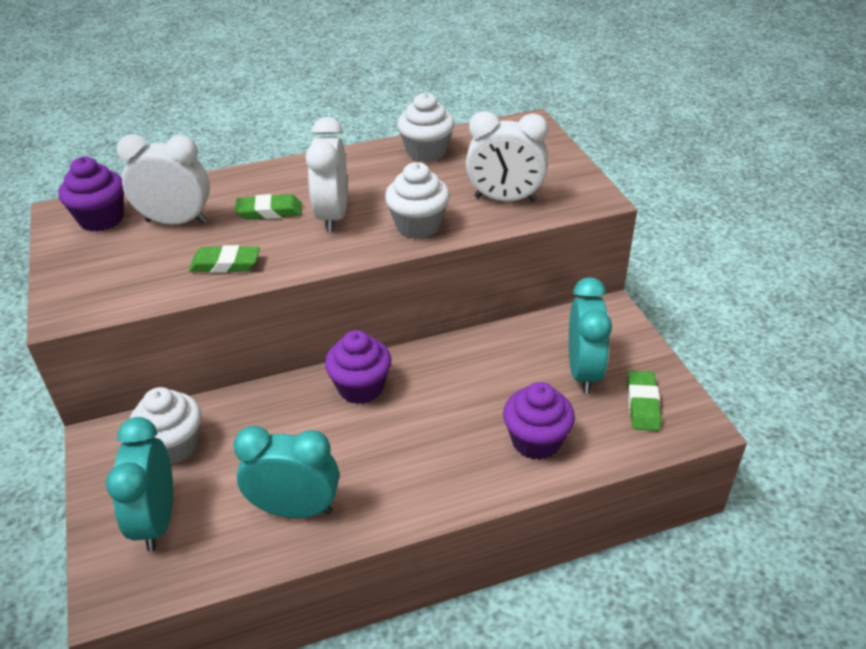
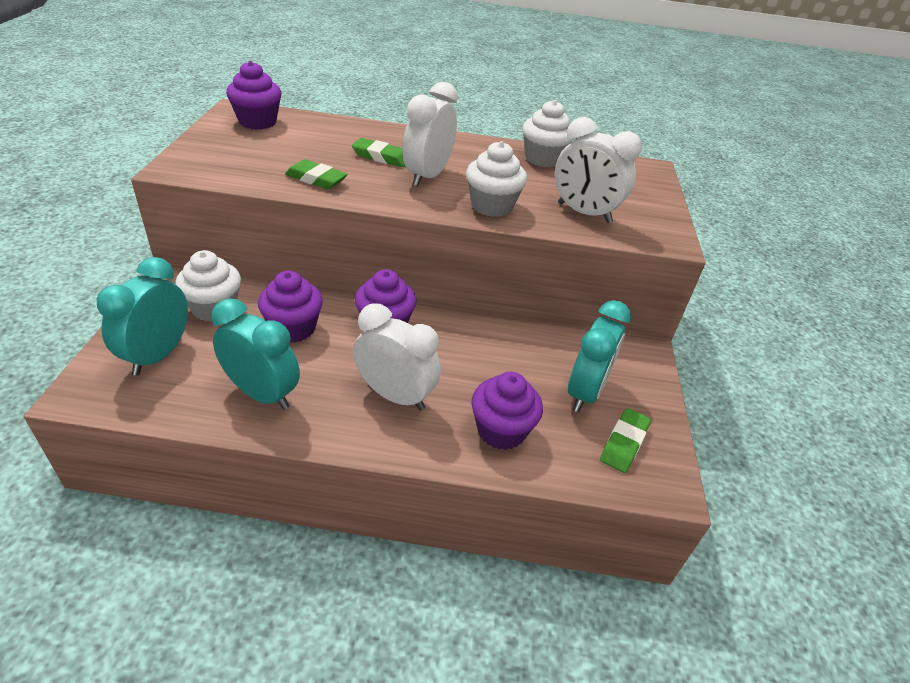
camera: 20 degrees right, 0 degrees up
(176, 222) = (307, 141): white clock -> white clock (395, 395)
(273, 430) = (293, 328): none -> purple cupcake

